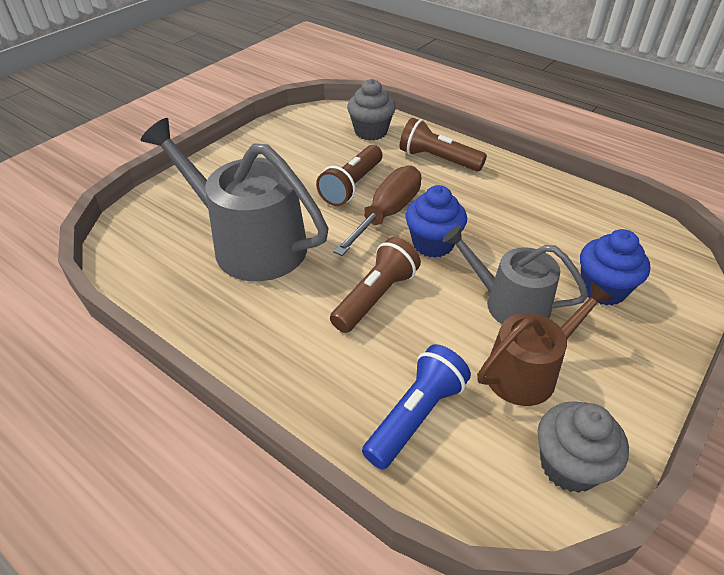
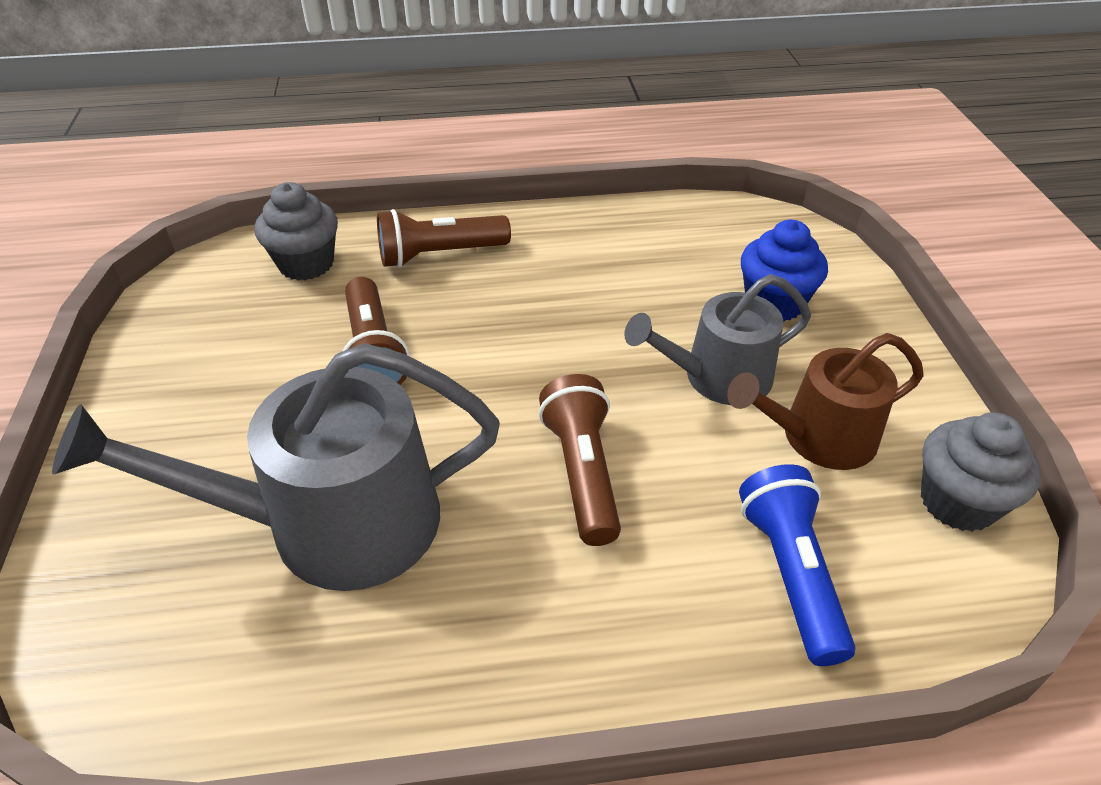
camera: 45 degrees left, 0 degrees up
(387, 213) = (464, 359): brown screwdriver -> none
(433, 244) = (563, 363): blue cupcake -> none
(527, 371) = (819, 437): brown watering can -> brown watering can turned 120 degrees counterclockwise

